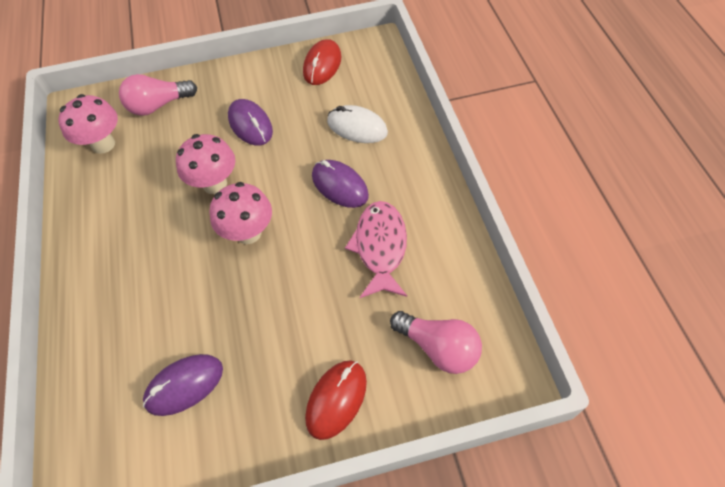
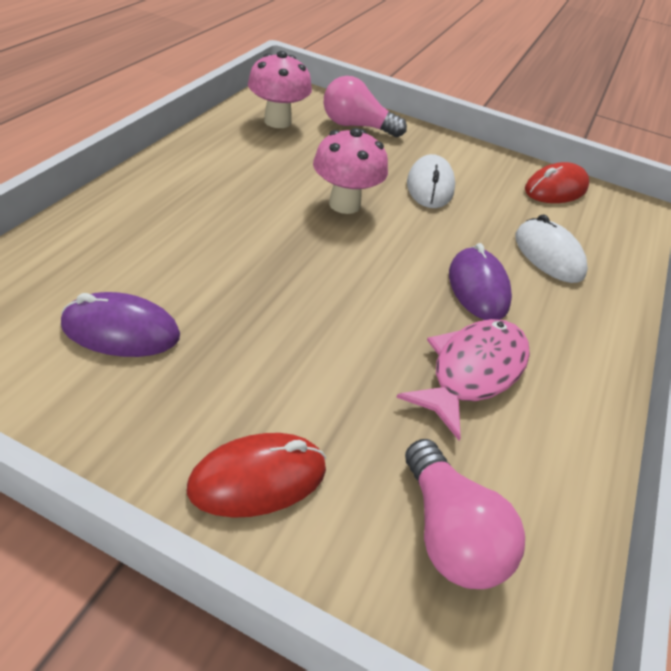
camera: 30 degrees right, 15 degrees down
(248, 233) = (334, 260): pink mushroom -> none
(250, 125) = (430, 187): purple mouse -> white mouse

